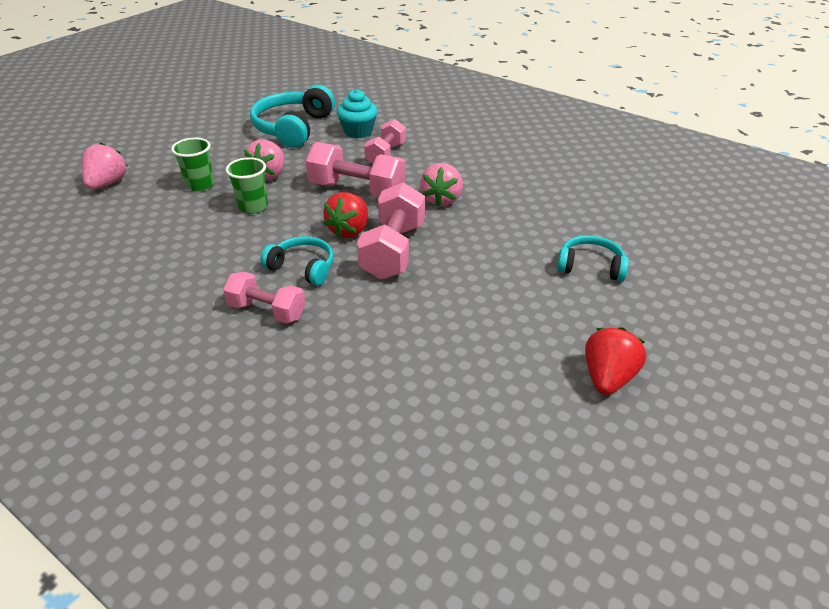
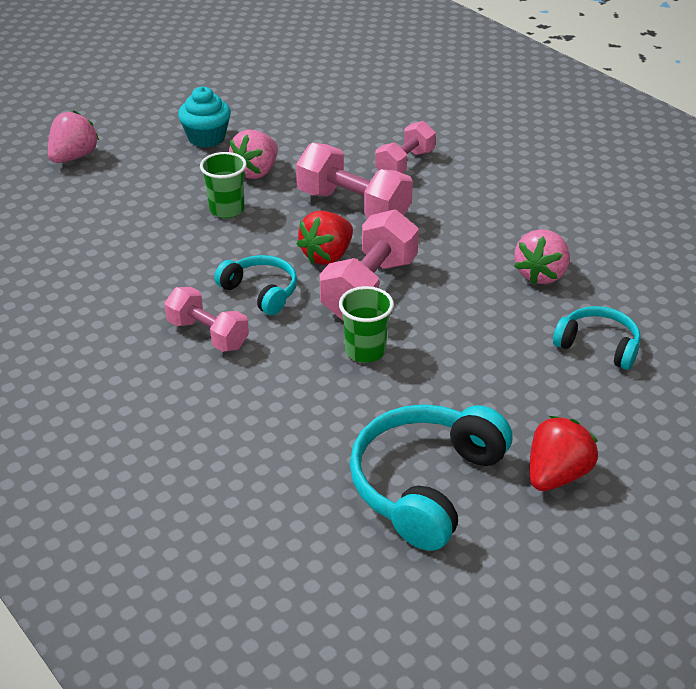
camera: 15 degrees right, 0 degrees up
(200, 185) = (175, 173): green cup -> green cup (365, 351)
(293, 128) = (304, 112): turquoise headphones -> turquoise headphones (426, 484)
(358, 131) = (381, 127): turquoise cupcake -> turquoise cupcake (206, 138)
(441, 199) = (451, 233): pink strawberry -> pink strawberry (541, 274)

